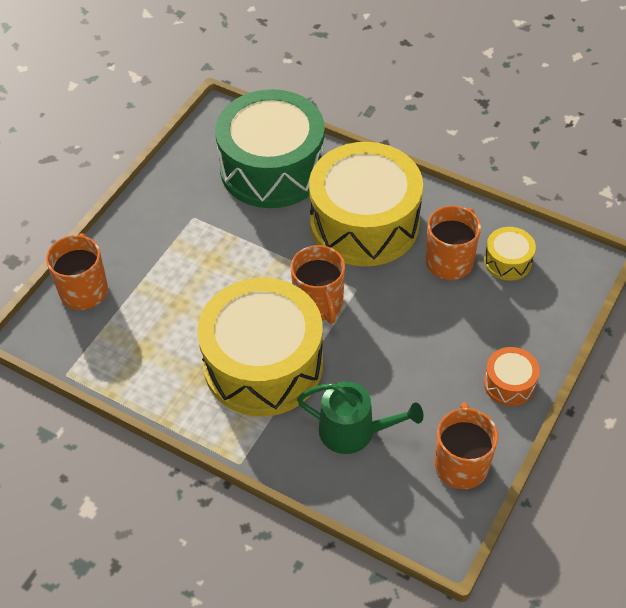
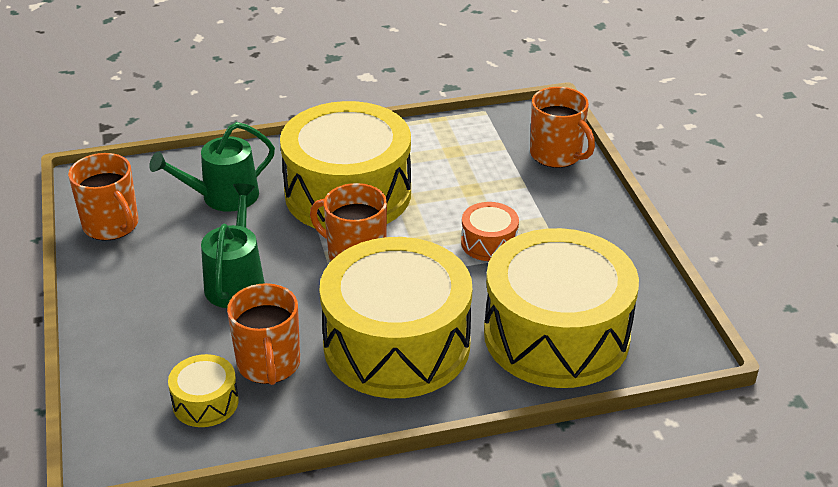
camera: 135 degrees right, 15 degrees down
(272, 168) = (556, 335): green drum -> yellow drum
(415, 338) = (236, 281): none -> green watering can
(509, 383) = (113, 299): orange drum -> orange drum (489, 243)

